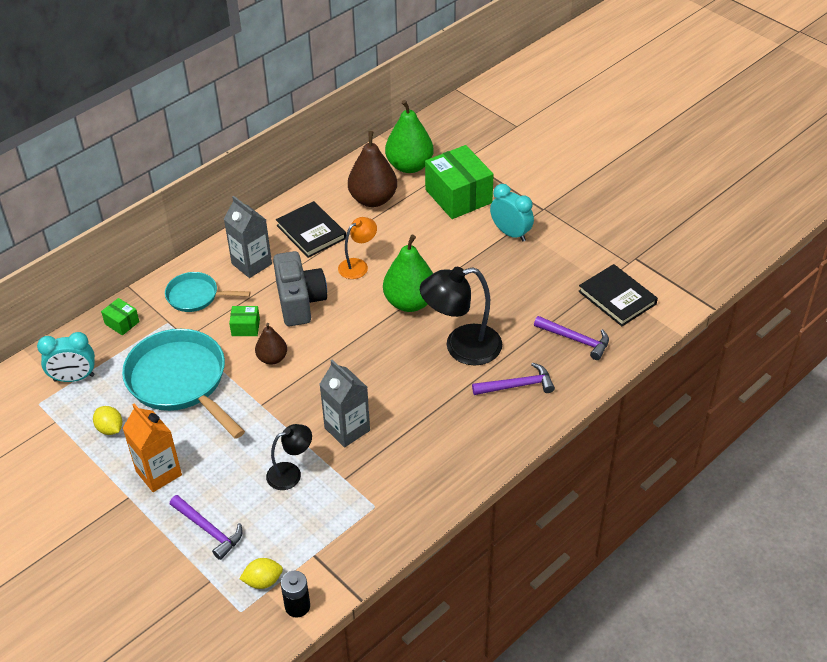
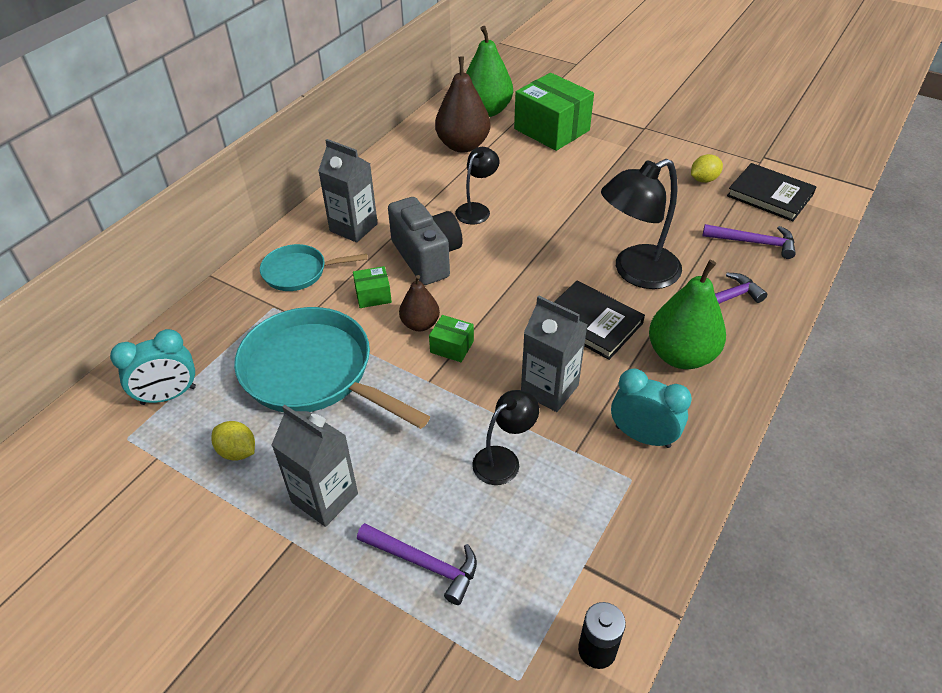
camera: 15 degrees left, 0 degrees up
(122, 323) = (215, 318): green box -> green box (452, 347)
(158, 473) = (325, 498): orange carton -> grey carton
(263, 581) = (531, 622): yellow lemon -> yellow lemon (703, 180)
(311, 232) = (409, 186): black book -> black book (591, 323)
(358, 265) = (477, 209): orange lamp -> black lamp
(410, 302) = (553, 236): green pear -> green pear (681, 355)
(510, 233) = (624, 154): turquoise clock -> turquoise clock (642, 436)

